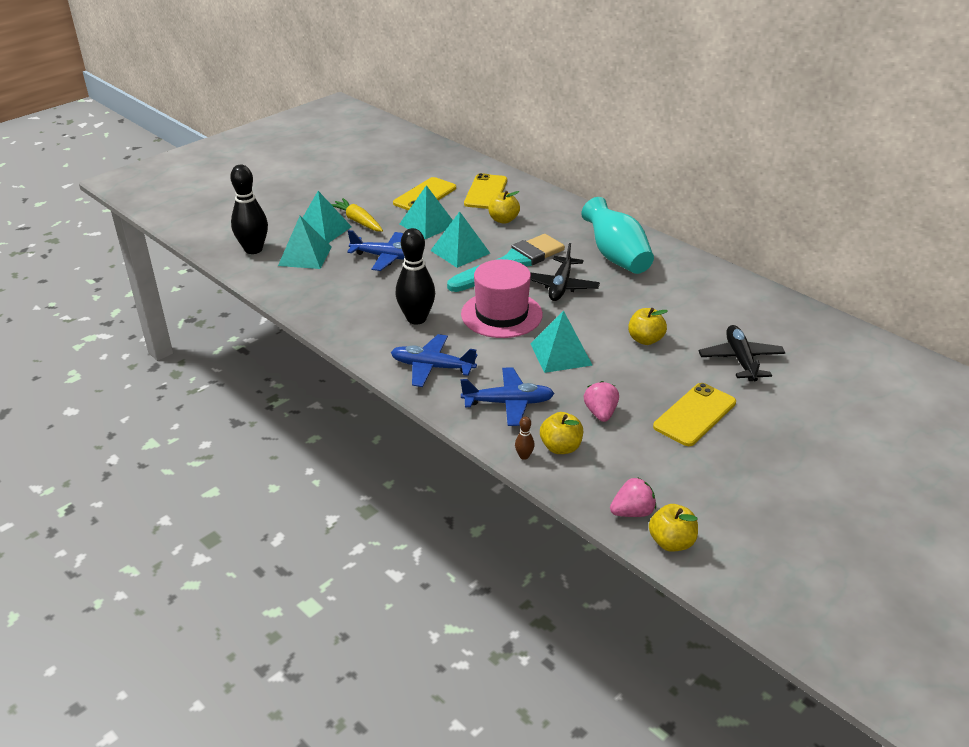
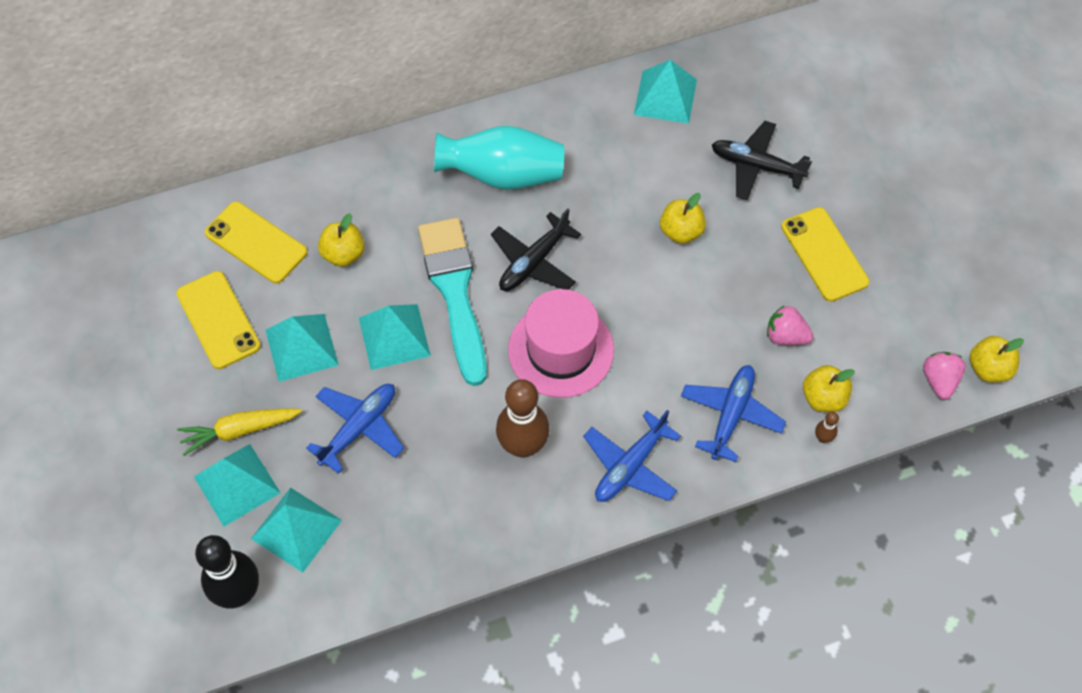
camera: 65 degrees left, 25 degrees up
(416, 319) = (523, 446): black bowling pin -> brown bowling pin
(561, 286) = (534, 262): black plane -> black plane turned 90 degrees clockwise
(561, 354) = (667, 325): turquoise pyramid -> turquoise pyramid (665, 97)

